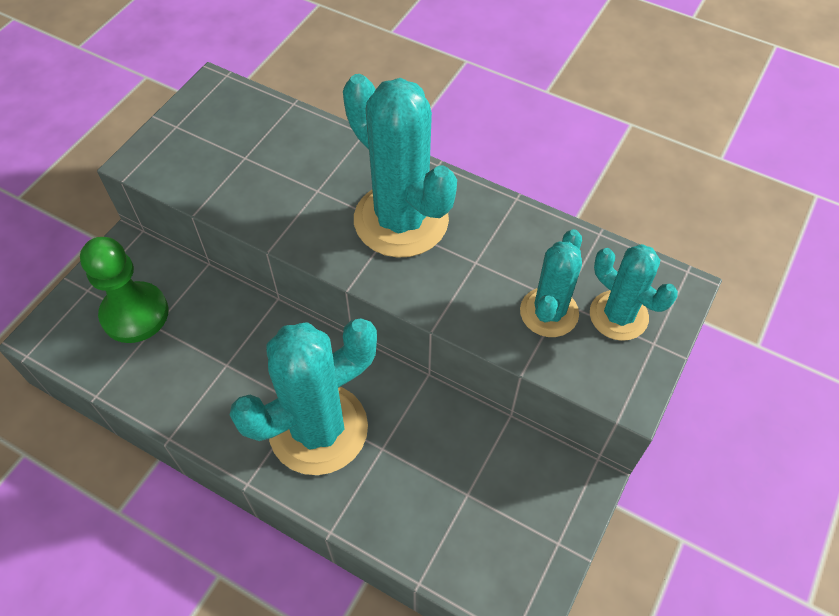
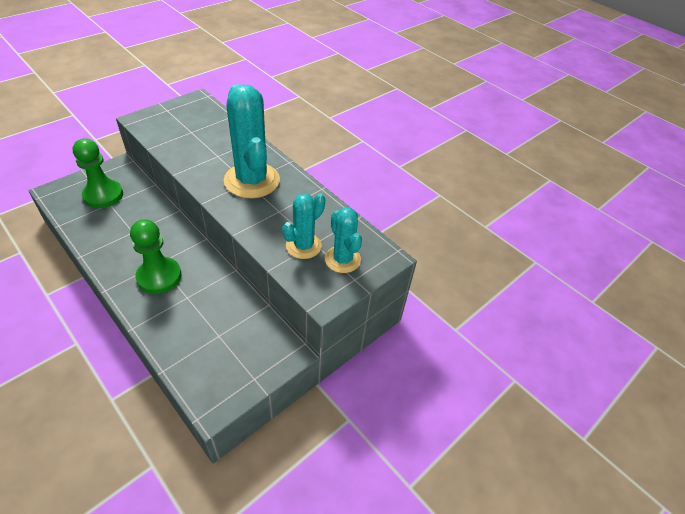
camera: 15 degrees right, 10 degrees down
(318, 429) = (159, 276): turquoise cactus -> green pawn

